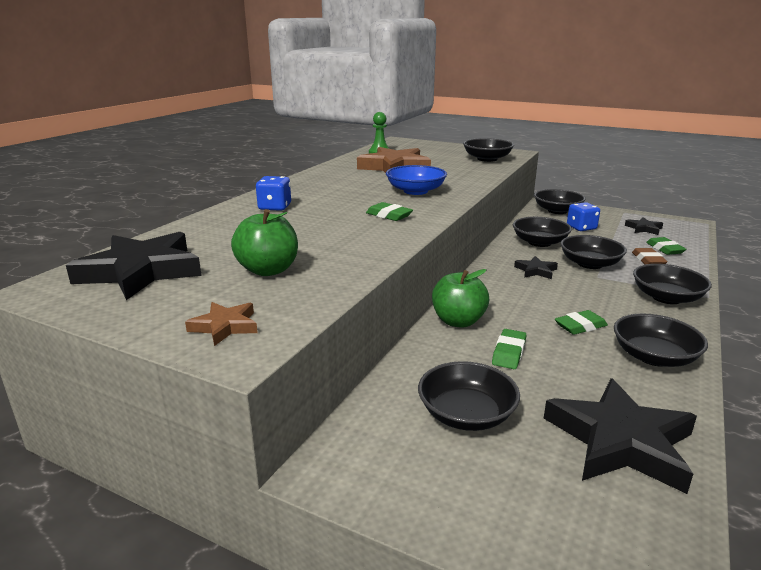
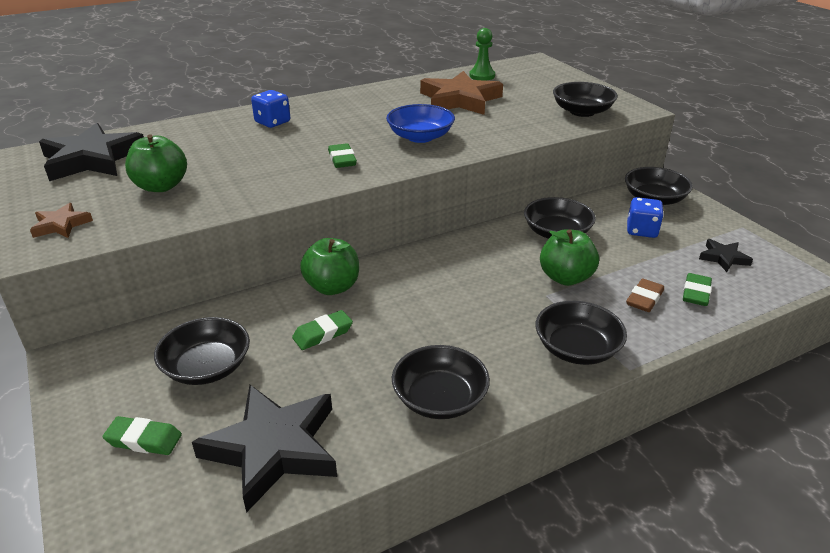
camera: 35 degrees right, 10 degrees up
(536, 271) = (492, 264): black star -> none
(580, 326) = (428, 338): green eraser -> green eraser (144, 440)
(590, 264) = (565, 278): black bowl -> green apple

